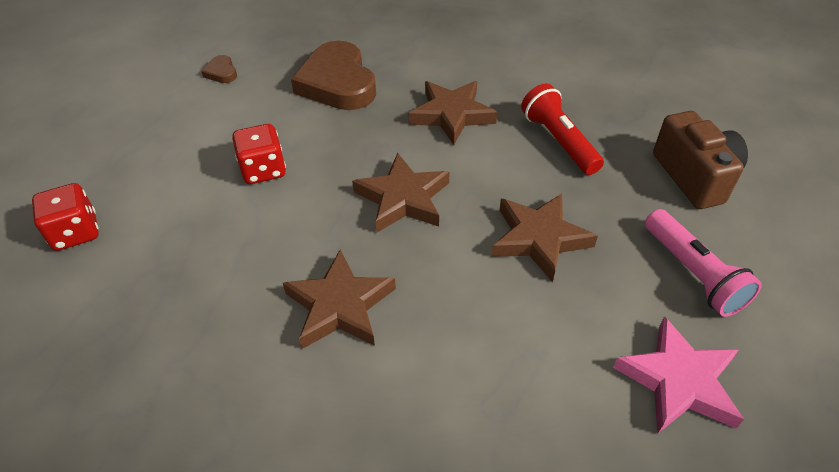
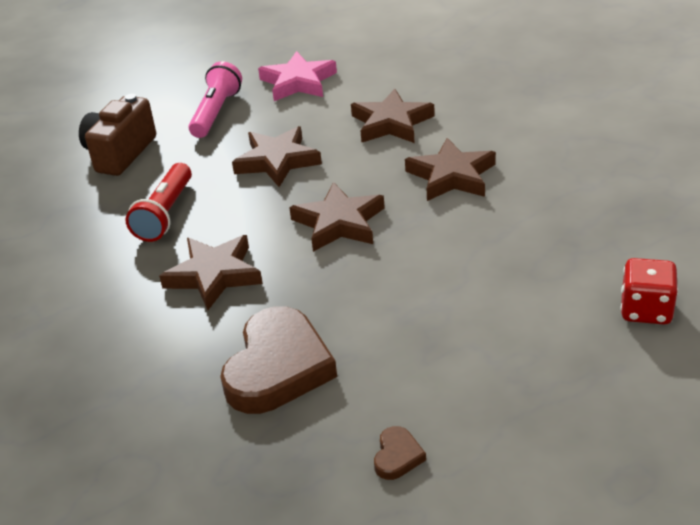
camera: 140 degrees left, 10 degrees down
(263, 170) = (436, 297): red dice -> none
(479, 360) = (391, 123): none -> brown star

